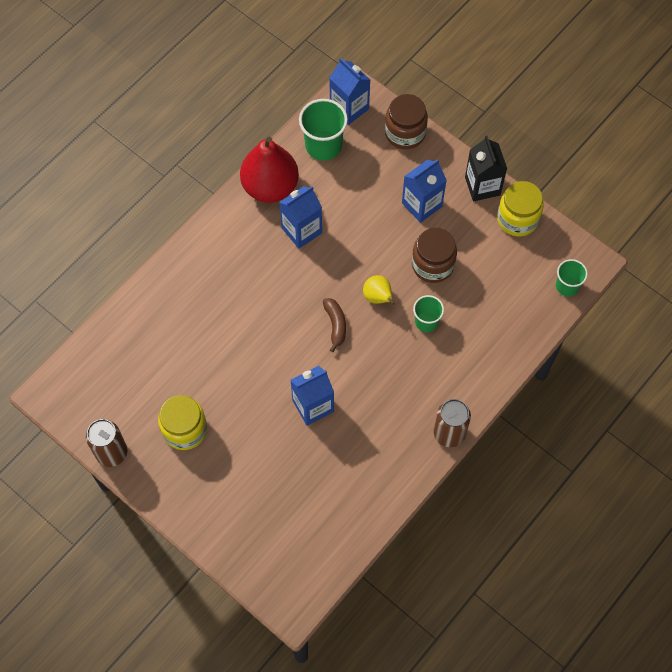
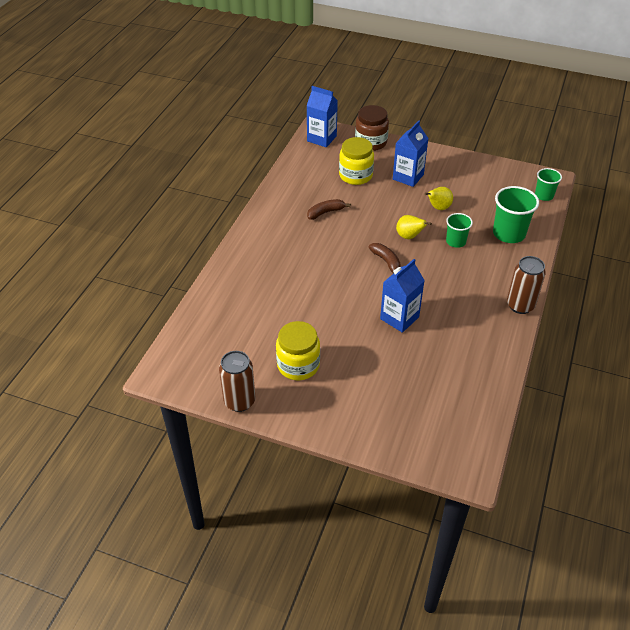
camera: 20 degrees left, 20 degrees down
(270, 187) = (286, 193): red pear -> none
(301, 230) = (325, 212): blue carton -> brown banana
(323, 145) = (314, 162): green cup -> green cup (509, 233)
(432, 265) = (438, 208): brown jar -> yellow pear
(482, 186) = (445, 157): black carton -> none
(517, 219) = (482, 168): yellow jar -> yellow jar (355, 175)

